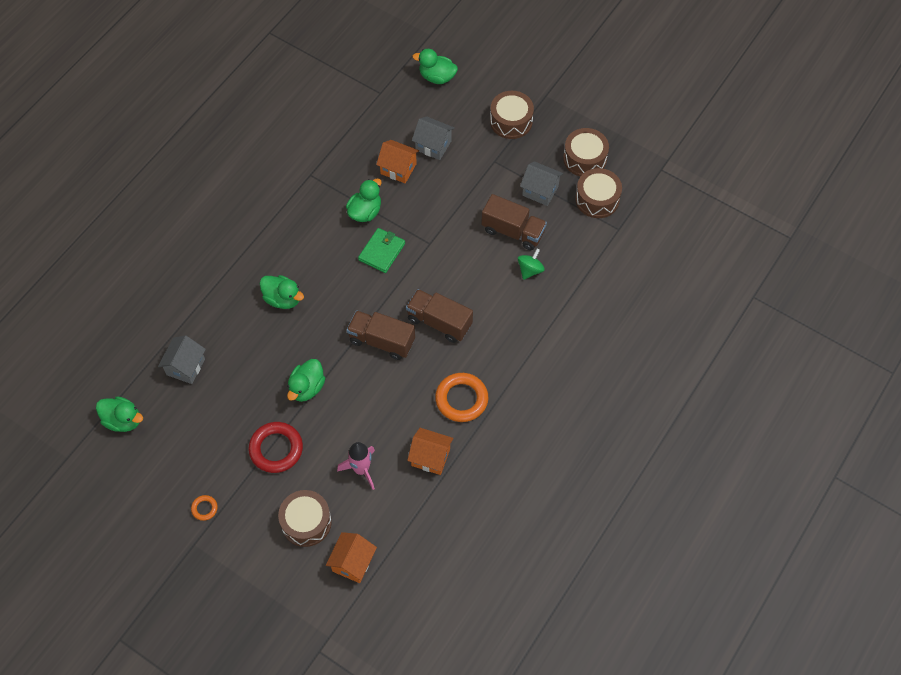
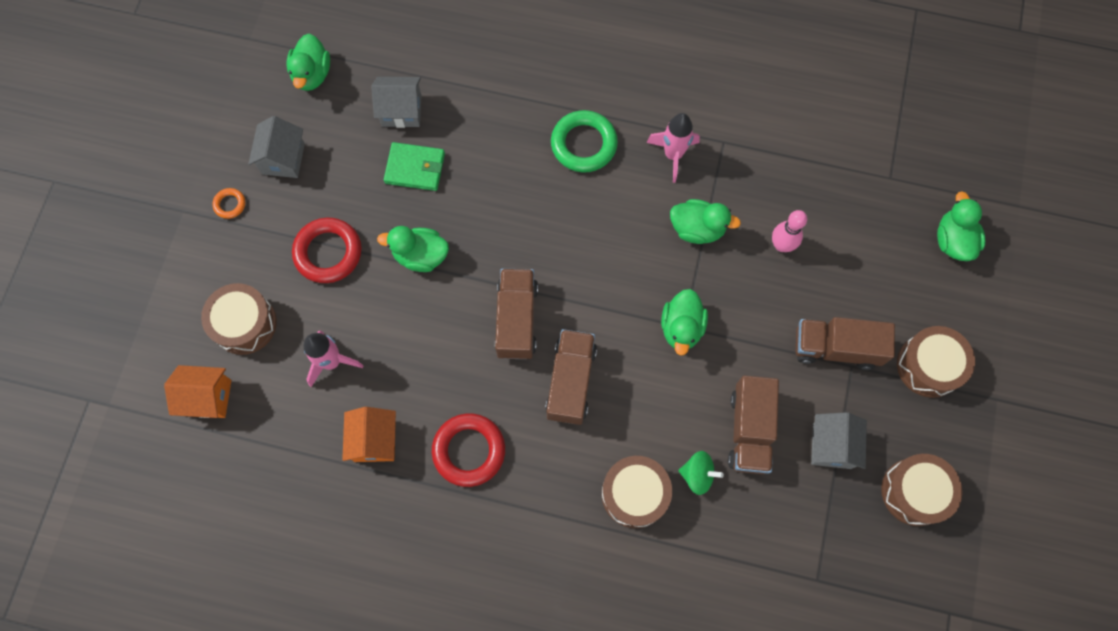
camera: 70 degrees right, 10 degrees up
(271, 258) = (584, 144): none -> green ring
(283, 299) = (532, 180): green duck -> green duck (681, 328)
(305, 207) = (673, 155): none -> pink rocket
(382, 252) = (646, 271): green wallet -> green wallet (415, 168)
(398, 169) = (781, 245): orange house -> pink bowling pin
(433, 145) = (839, 276): grey house -> grey house (283, 159)
(461, 399) = (469, 451): orange ring -> red ring
(479, 165) = (836, 348): none -> brown truck
(597, 199) = (854, 532): brown drum -> brown drum (635, 494)

